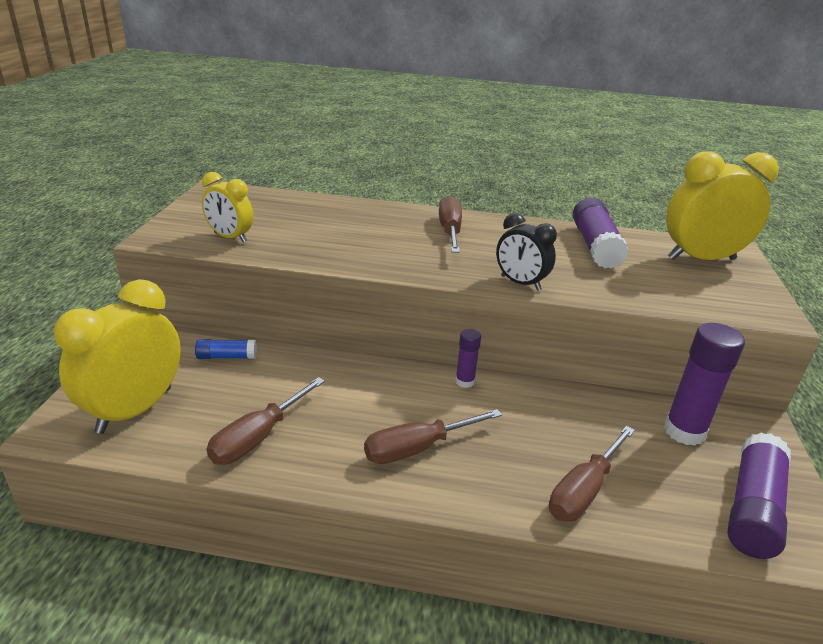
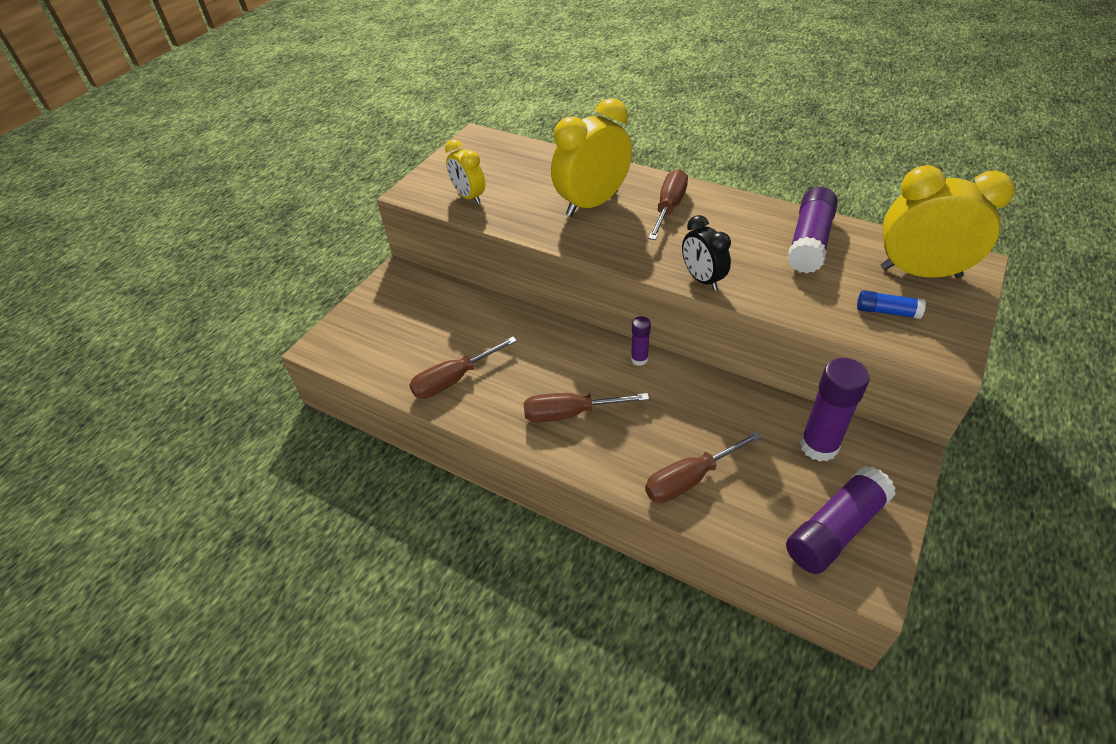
camera: 25 degrees right, 15 degrees up
(135, 410) = (375, 340): yellow clock -> yellow clock (592, 203)
(227, 357) = (454, 302): blue glue stick -> blue glue stick (887, 311)

